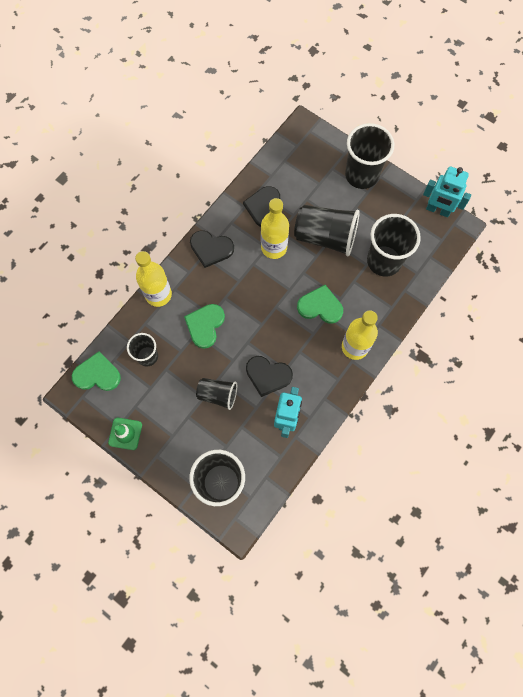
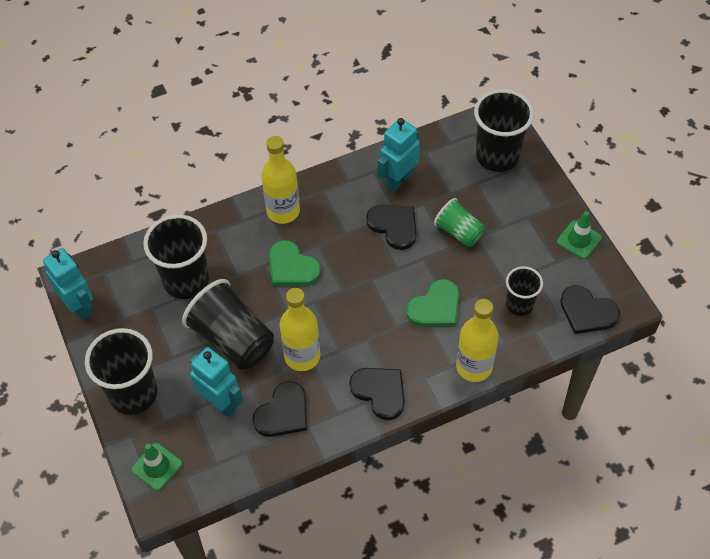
camera: 150 degrees left, 15 degrees down
(97, 374) = (587, 312): green heart -> black heart
(218, 395) = (459, 232): black cup -> green cup
(305, 195) = (220, 402): none -> turquoise robot
(316, 143) = (156, 466): none -> green traffic cone

